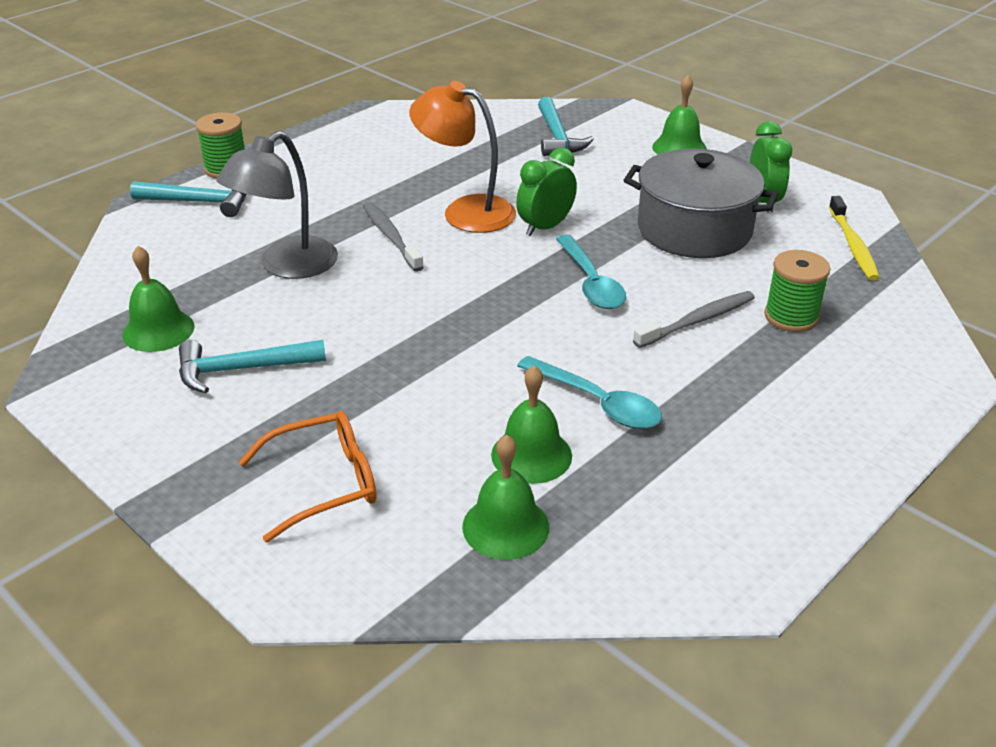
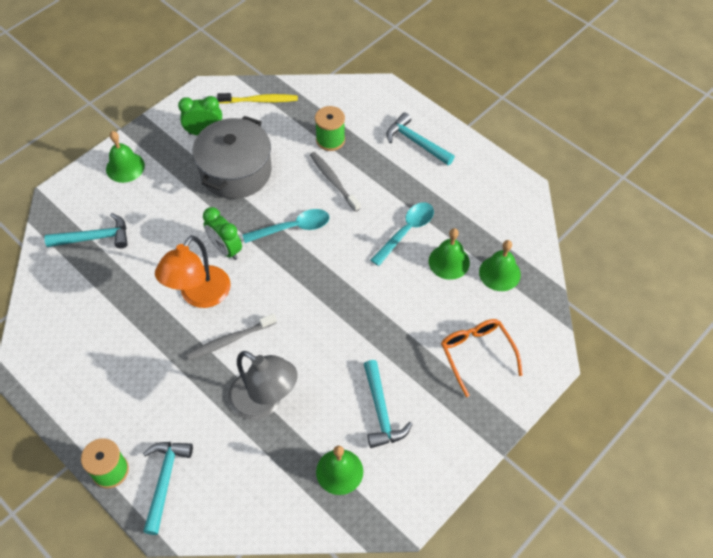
camera: 90 degrees left, 20 degrees up
(822, 420) = (416, 142): none -> turquoise hammer

